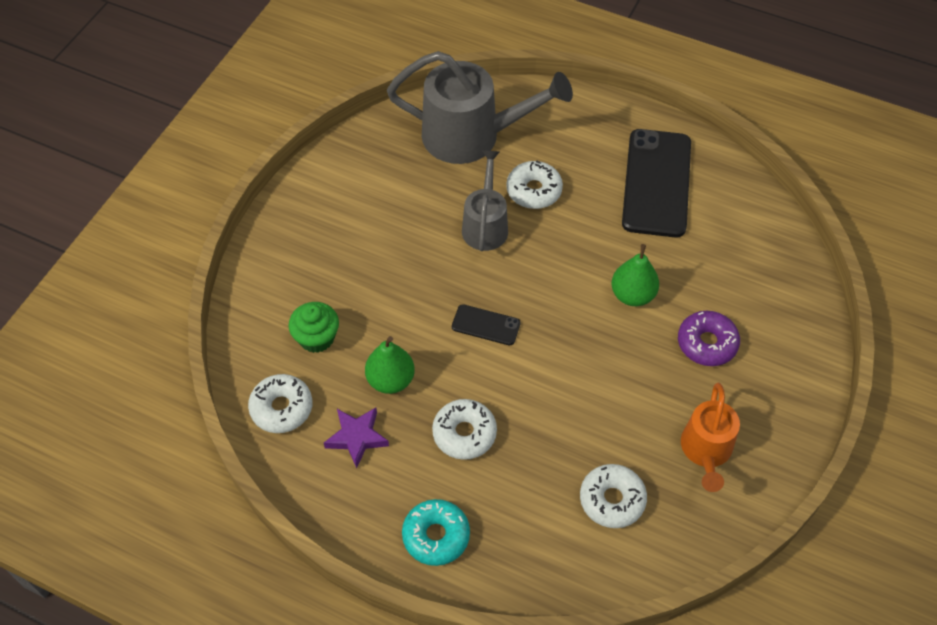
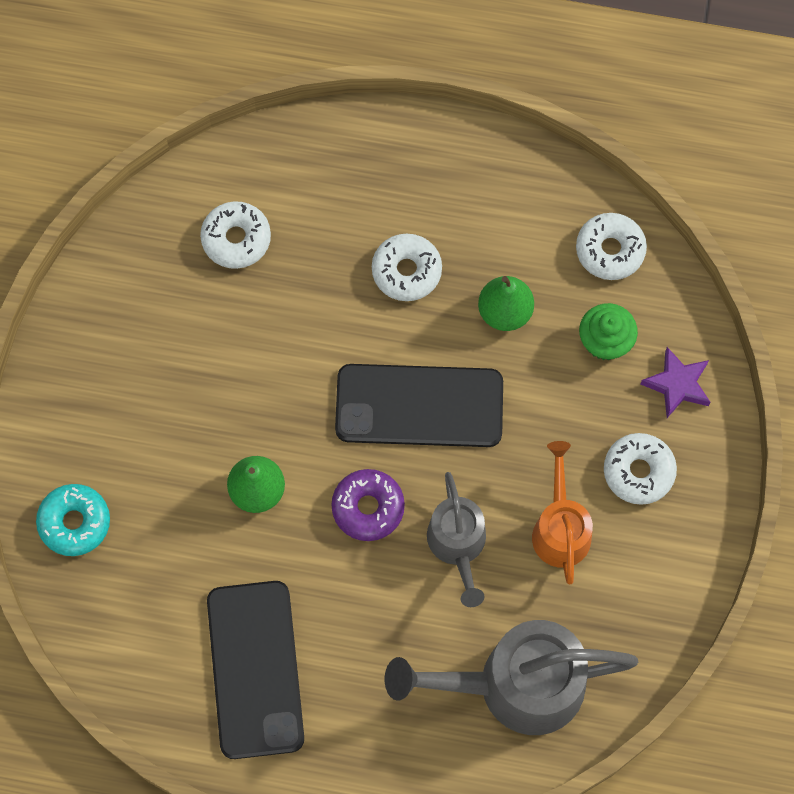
camera: 165 degrees right, 15 degrees up
(357, 437) = (518, 238): purple star -> purple star (677, 384)
(436, 536) = (404, 159): turquoise donut -> turquoise donut (74, 522)
(486, 325) = (419, 406): black phone -> black phone, size x2.15
(534, 191) = (411, 614): white donut -> white donut (638, 471)
(706, 451) = (146, 315): orange watering can -> orange watering can (560, 527)
(707, 343) = (161, 447): purple donut -> purple donut (368, 507)

